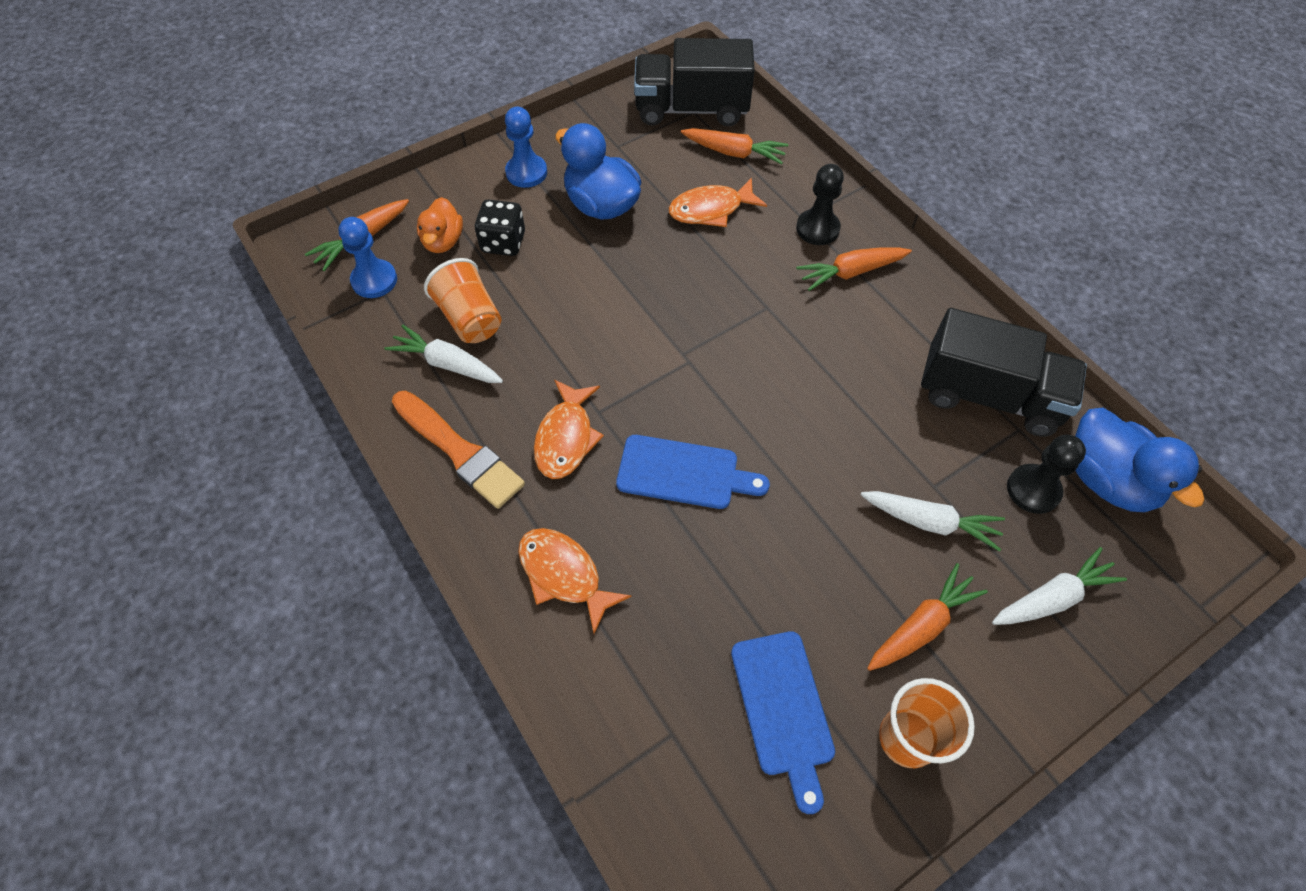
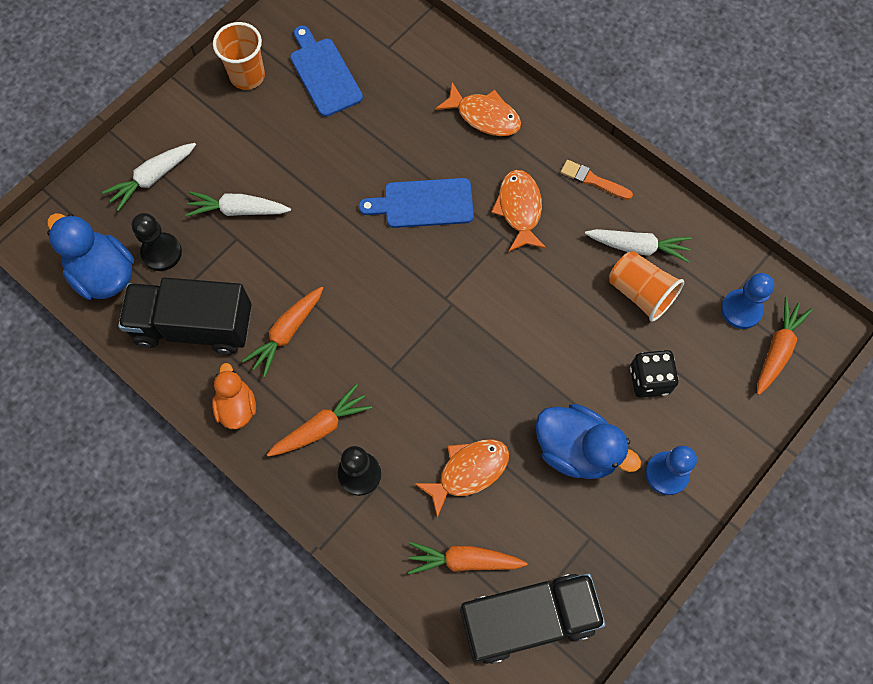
camera: 165 degrees right, 10 degrees up
(443, 241) = (704, 367): orange duck -> orange duck (237, 407)
(459, 451) = (593, 180): orange brush -> orange brush, size x0.57
(922, 625) = (241, 140): orange carrot -> orange carrot (286, 333)

